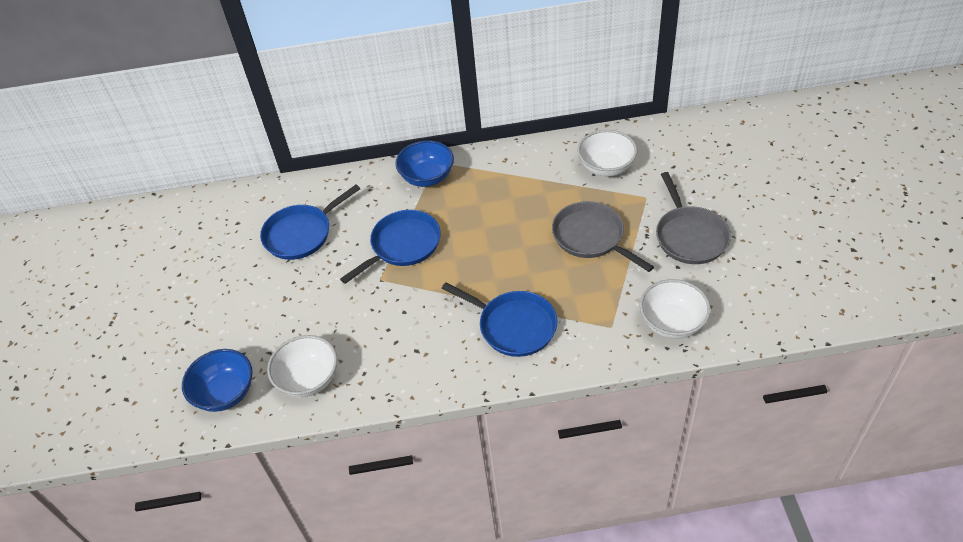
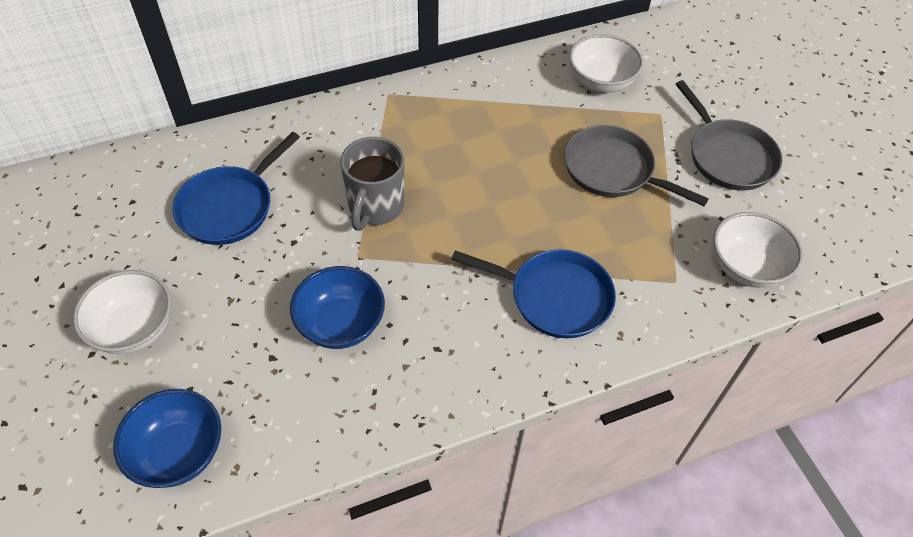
camera: 20 degrees left, 5 degrees up
(308, 379) = (297, 412): white bowl -> white bowl (134, 328)
(402, 245) = (375, 207): blue pan -> grey mug
(427, 177) = (381, 114): blue bowl -> blue bowl (341, 324)

